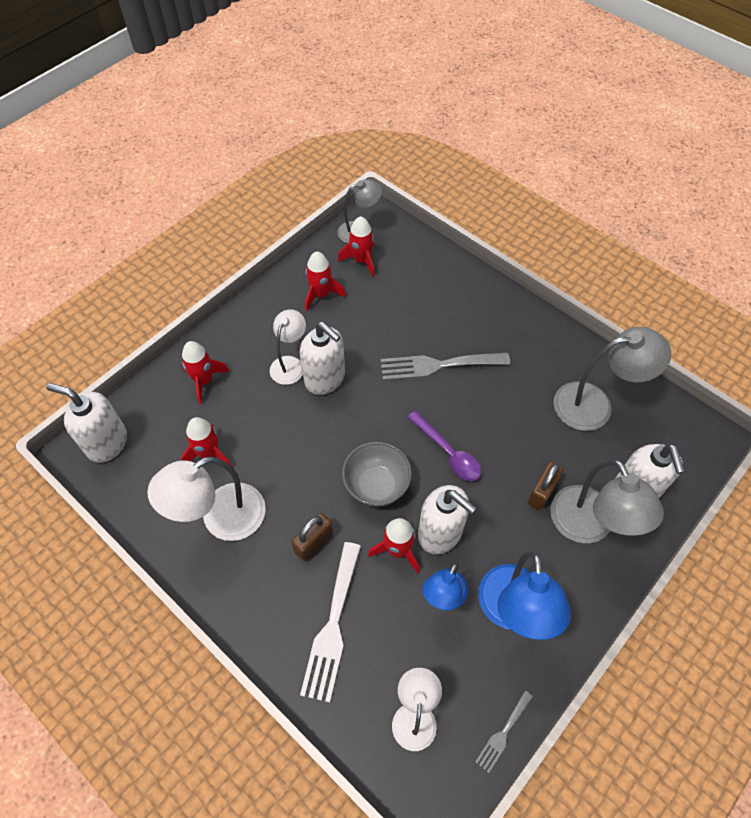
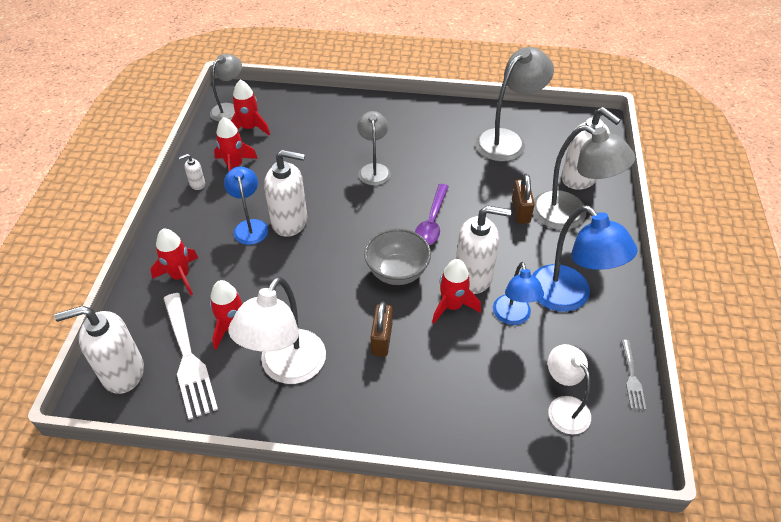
camera: 35 degrees left, 10 degrees down
(278, 296) = (197, 184): none -> white soap dispenser
(290, 364) = (250, 226): white lamp -> blue lamp
(332, 626) = (448, 388): white fork -> white fork (188, 358)
(438, 365) = (374, 169): grey fork -> grey lamp
(448, 452) = (432, 221): purple spoon -> purple spoon turned 90 degrees clockwise

